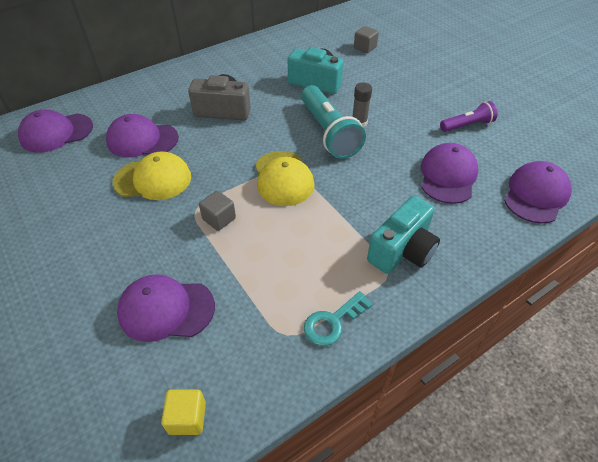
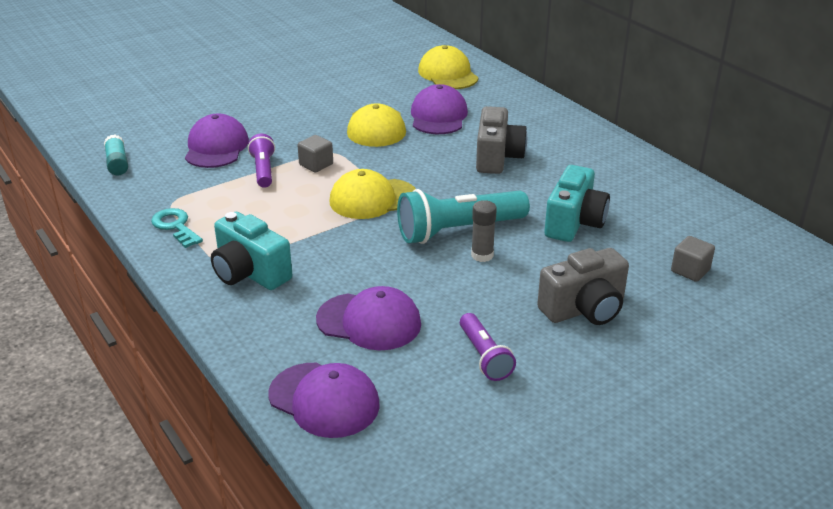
camera: 90 degrees right, 15 degrees down
(56, 133) = (448, 74): purple cap -> yellow cap
(187, 418) = (117, 163): yellow cube -> turquoise glue stick
(225, 259) = (263, 170): none -> purple flashlight
(410, 86) = (584, 309): none -> grey camera

